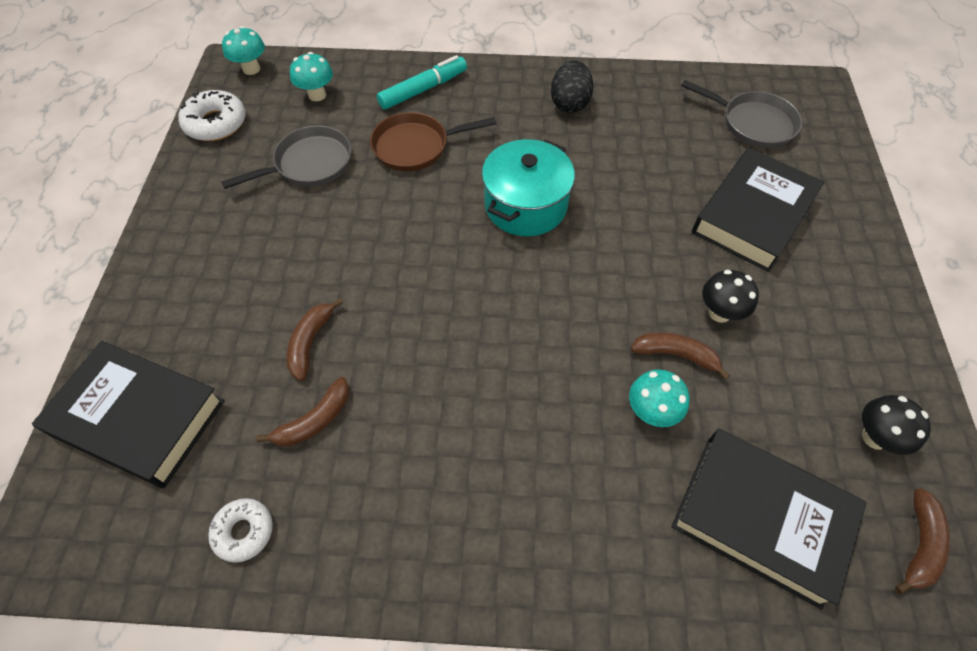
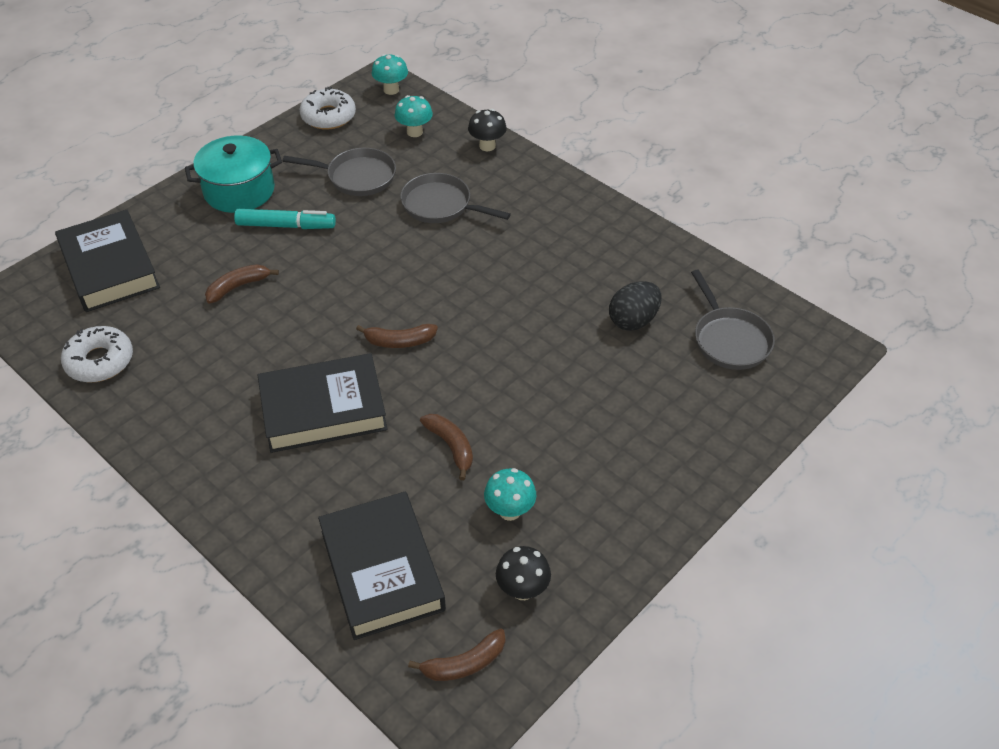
camera: 40 degrees right, 10 degrees down
(244, 531) = (100, 361): white donut -> white donut, size x1.53
(315, 420) = (194, 331): brown banana -> brown banana (399, 341)
(416, 146) = (441, 205): brown pan -> grey pan
(423, 89) = (493, 168): turquoise marker -> turquoise marker (286, 226)
(525, 205) = (469, 289): turquoise pot -> turquoise pot (239, 190)
(569, 103) = (593, 239): black egg -> black egg (633, 320)
(651, 412) = (390, 465): turquoise mushroom -> turquoise mushroom (510, 511)
(719, 313) = (517, 443): black mushroom -> black mushroom (487, 146)
(753, 215) = (633, 401): black book -> black book (323, 409)

